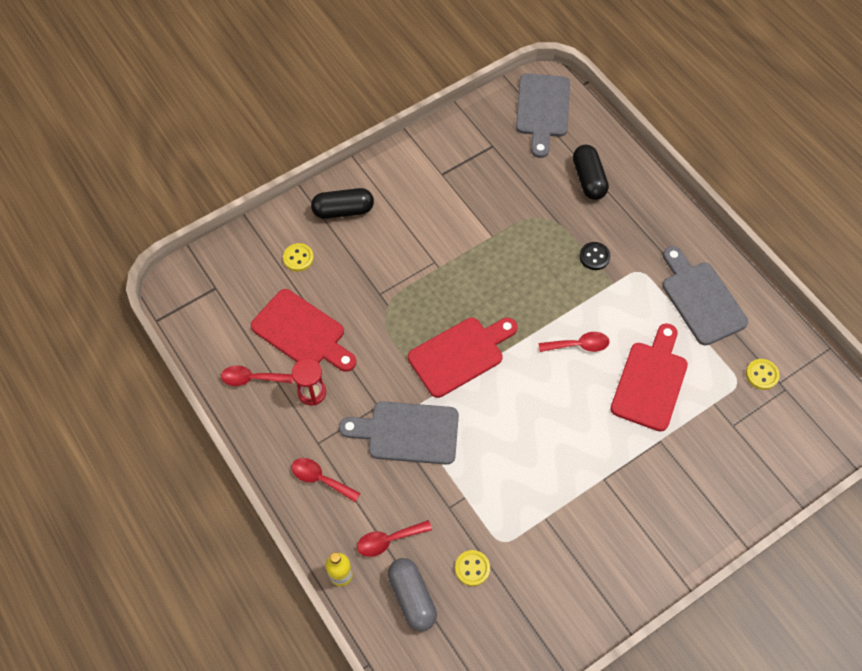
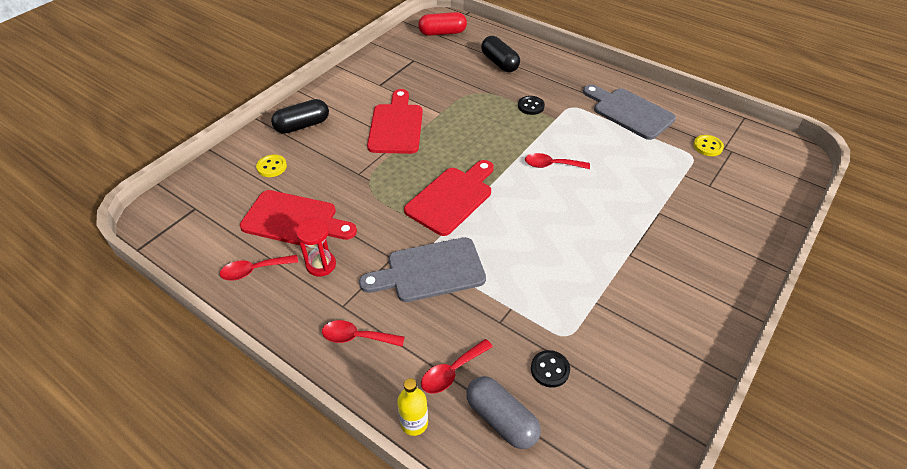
camera: 20 degrees left, 15 degrees down
(472, 568) = (550, 369): yellow button -> black button
(542, 110) = (442, 33): grey cutting board -> red capsule
(579, 345) = (551, 165): red spoon -> red spoon turned 150 degrees counterclockwise
(650, 381) = (625, 174): red cutting board -> red cutting board (396, 126)

